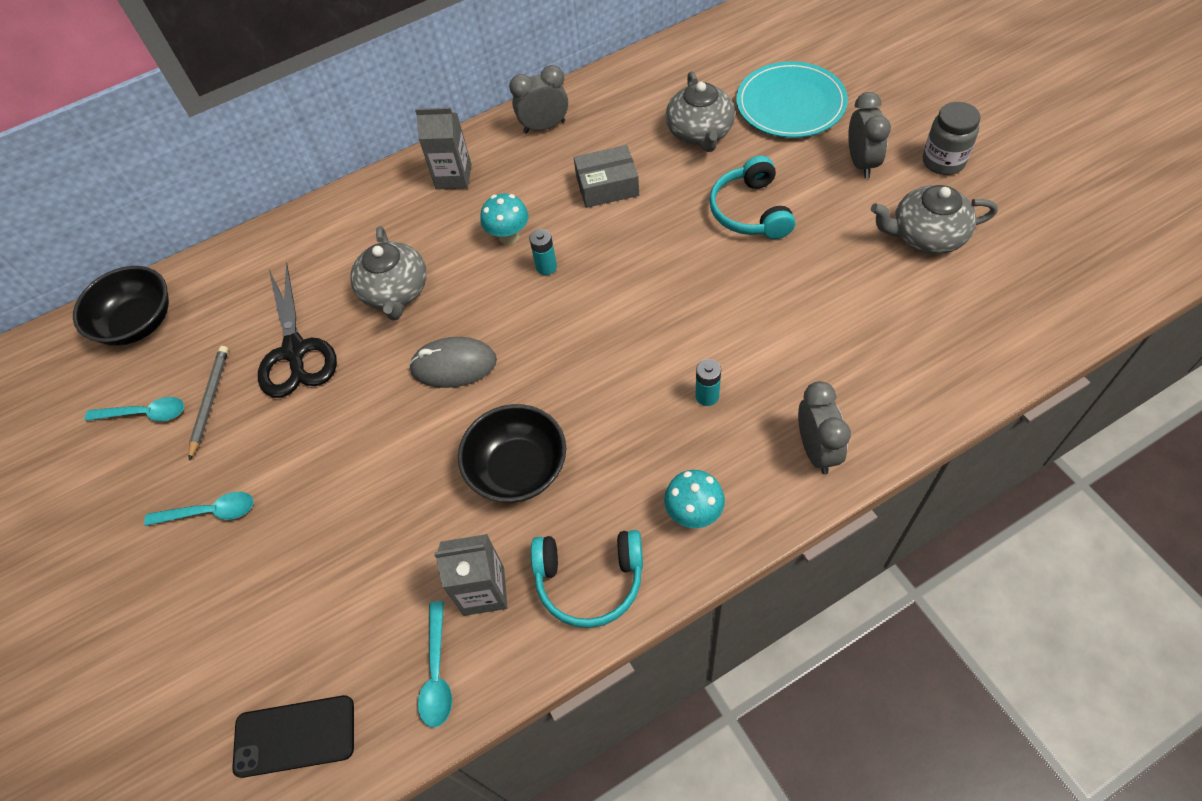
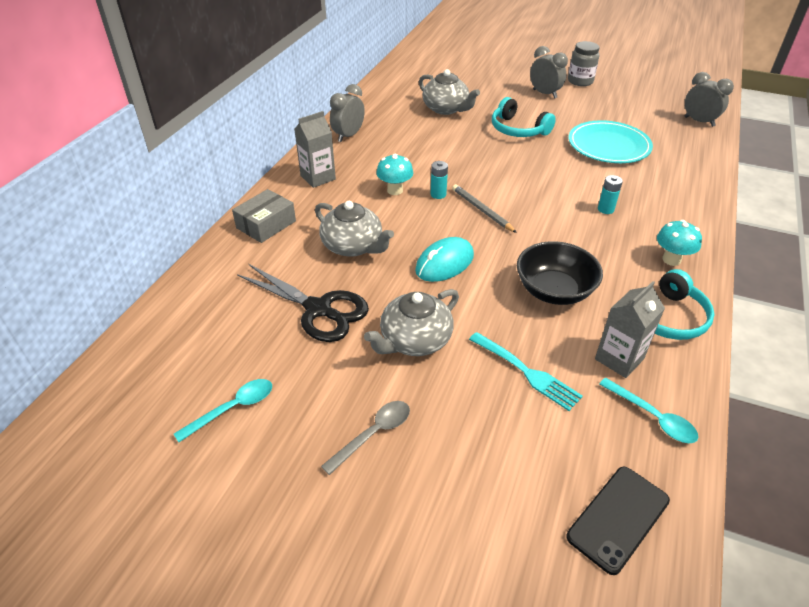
camera: 45 degrees left, 15 degrees down
(138, 323) = (151, 357): black bowl -> none
(210, 401) = (284, 371): grey pencil -> grey pencil (482, 210)
(210, 512) = (373, 434): turquoise spoon -> grey spoon
(387, 543) = (527, 372): none -> turquoise fork
(453, 365) = (444, 263): grey mouse -> turquoise mouse
(607, 186) = (424, 147): grey box -> grey box (266, 224)
(790, 104) = (478, 84): turquoise plate -> turquoise plate (608, 145)
(816, 450) = (686, 205): grey clock -> grey clock (699, 122)
(926, 236) = (612, 109): grey teapot -> grey teapot (414, 340)

